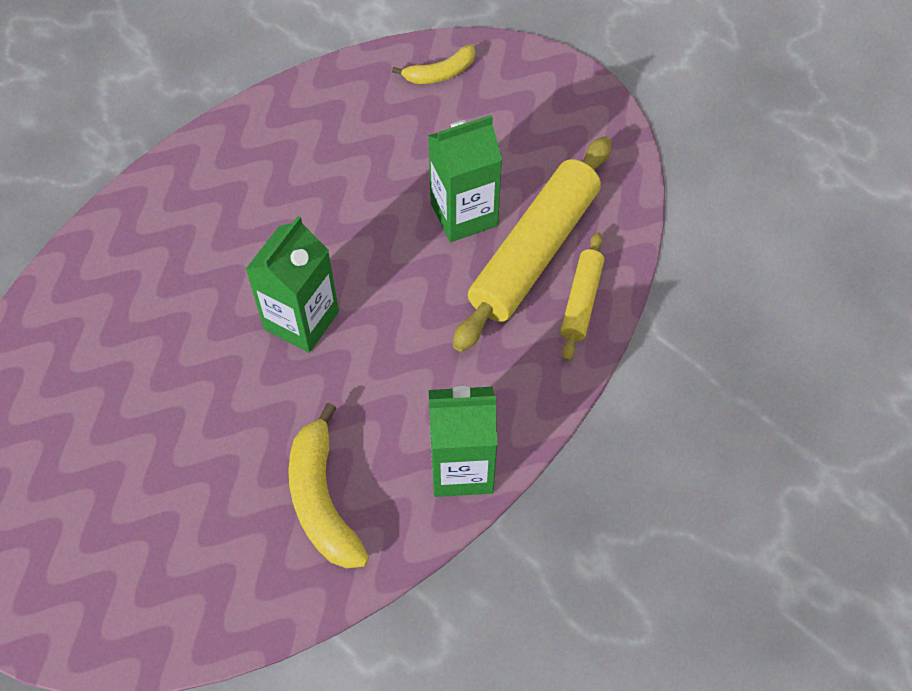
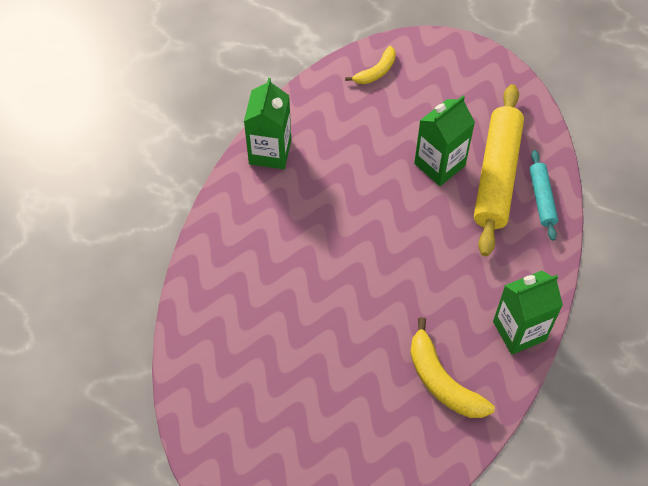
camera: 20 degrees left, 0 degrees up
(301, 320) = (369, 269): green carton -> green carton (270, 152)
(581, 301) = (542, 198): yellow rolling pin -> turquoise rolling pin

